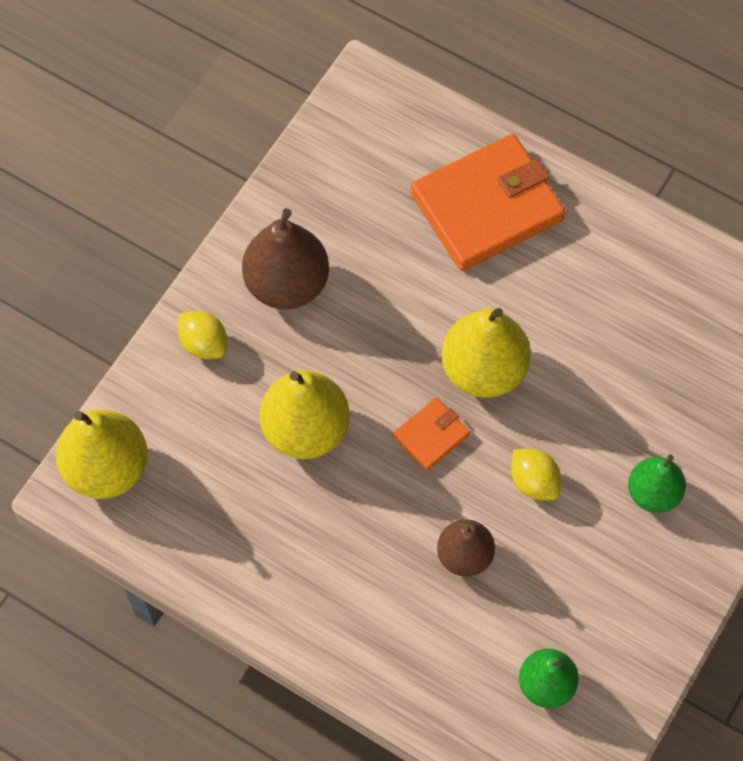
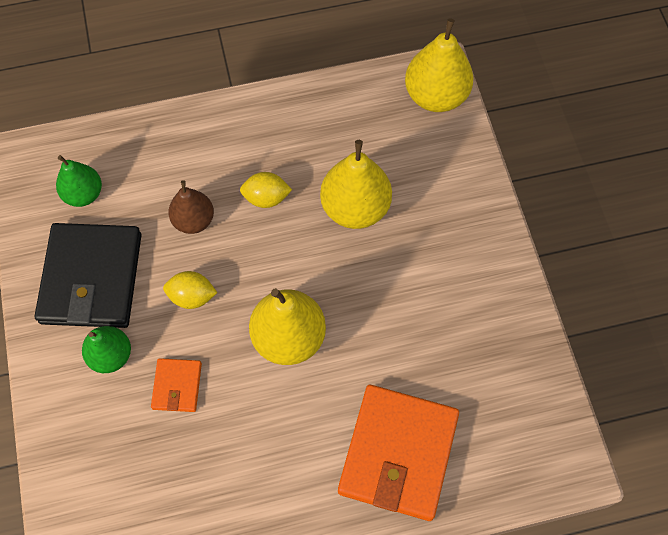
camera: 135 degrees right, 0 degrees up
(204, 344) = (465, 202): yellow lemon -> yellow lemon (266, 198)
(287, 284) = (462, 280): brown pear -> none
(431, 436) = (280, 269): orange wallet -> orange wallet (177, 386)
(611, 584) = (91, 278): none -> black wallet

